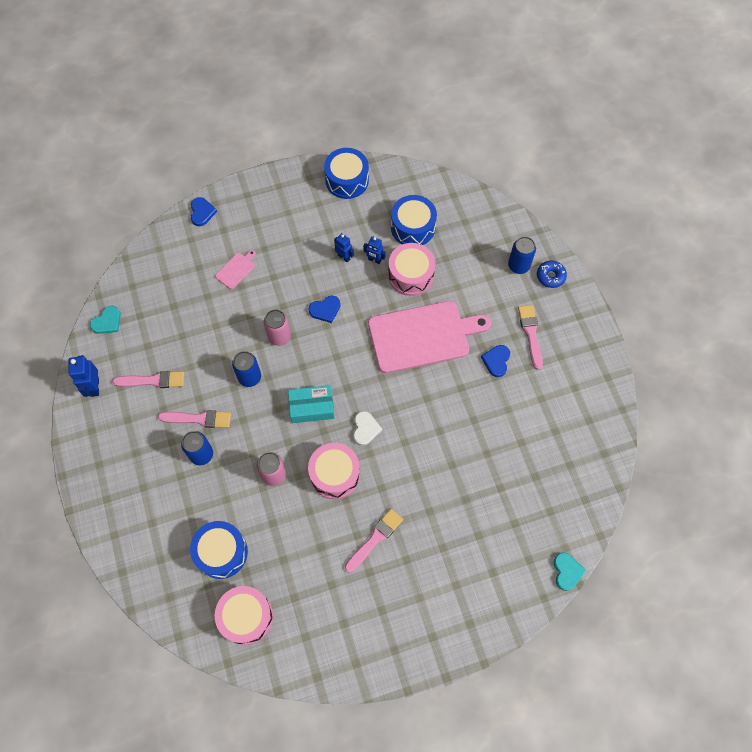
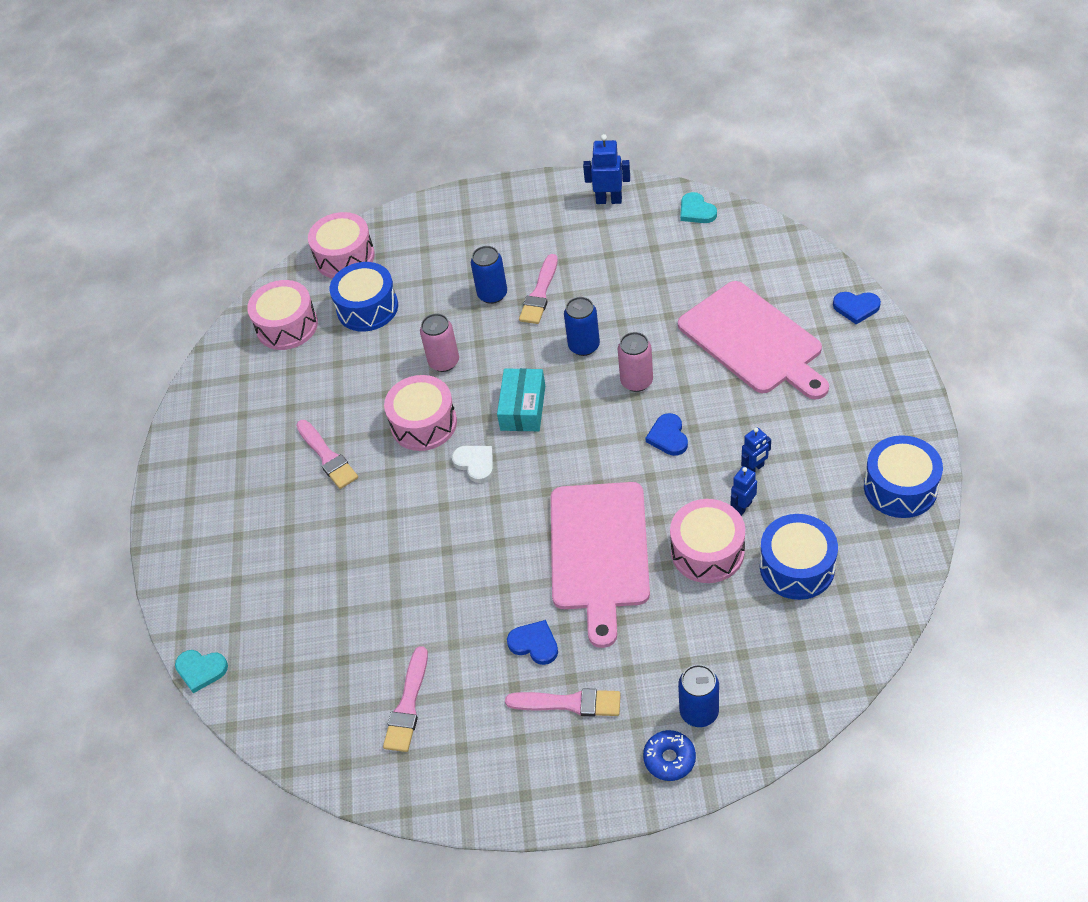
camera: 110 degrees right, 15 degrees down
(153, 380) = (603, 252): pink brush -> pink brush (408, 705)
(163, 590) = (345, 257): none -> pink drum
(236, 269) = (753, 340): pink cutting board -> pink cutting board, size x2.47
(365, 429) = (475, 463): white heart -> white heart turned 150 degrees counterclockwise

